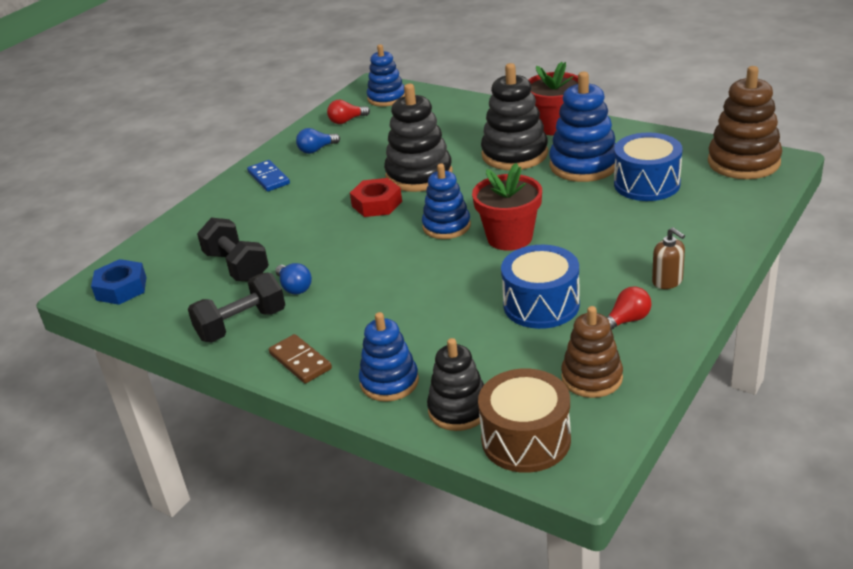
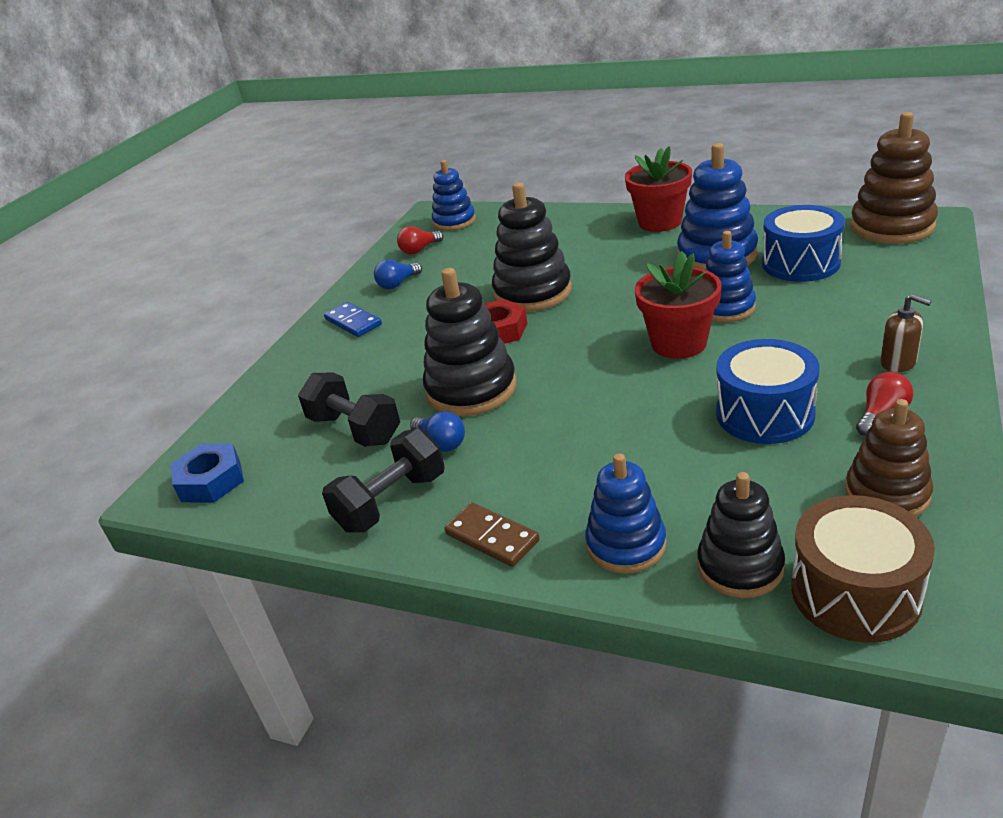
camera: 10 degrees left, 0 degrees up
(446, 226) = (595, 342): blue stacking toy -> blue stacking toy (725, 308)
(514, 154) = (631, 256): black stacking toy -> black stacking toy (471, 389)

